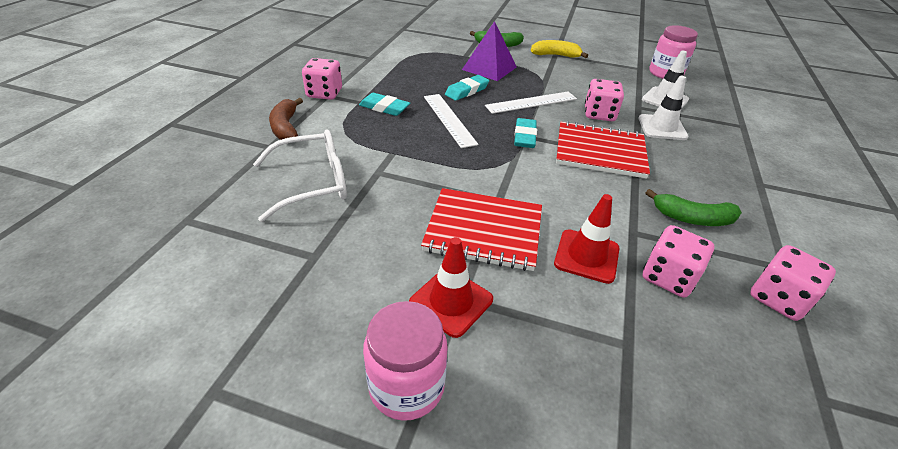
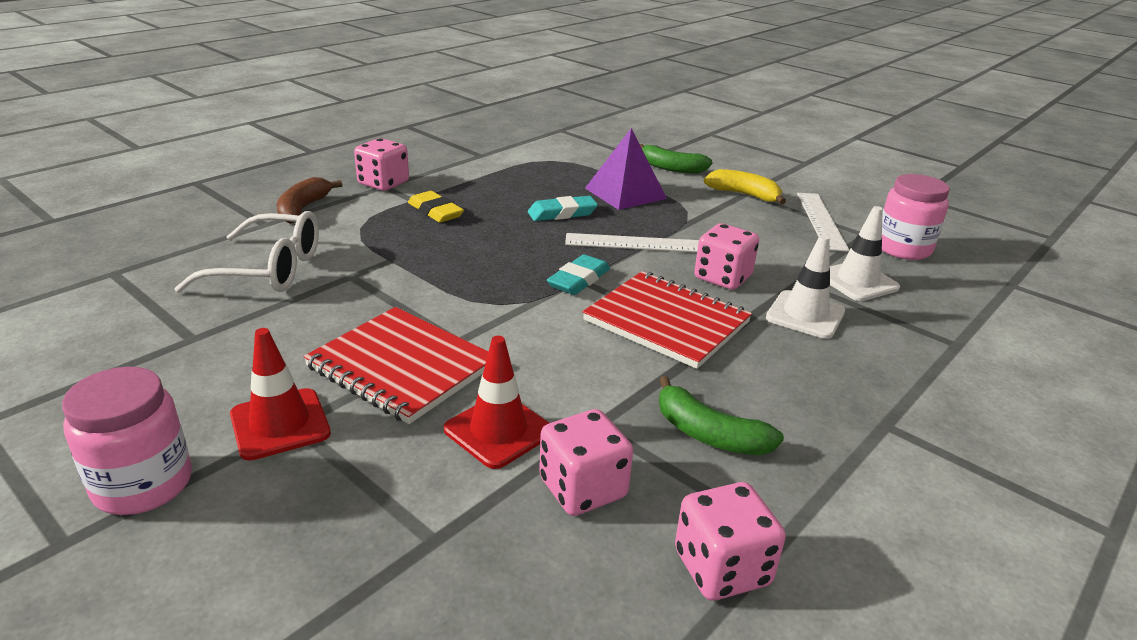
camera: 25 degrees right, 10 degrees down
(384, 108) = (435, 211): turquoise eraser -> yellow eraser
(449, 119) = (501, 240): white ruler -> white ruler (821, 220)

